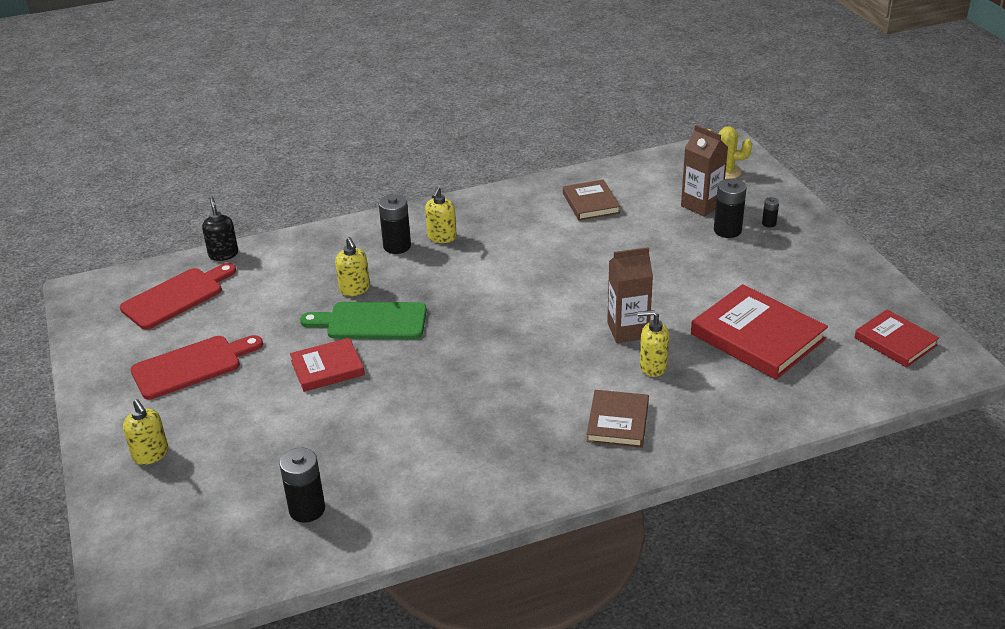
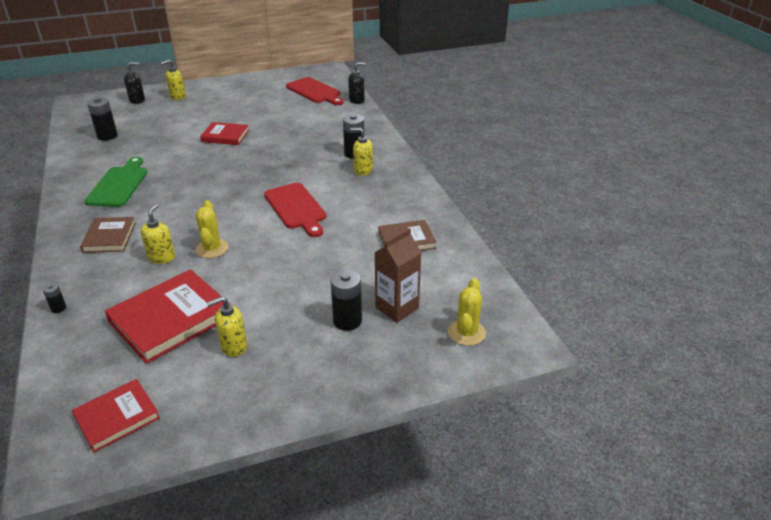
camera: 90 degrees right, 0 degrees up
(152, 508) = (137, 100): none -> black soap dispenser
(192, 366) = (246, 100): red cutting board -> red cutting board (296, 208)
(327, 368) = (225, 136): red book -> red book turned 60 degrees counterclockwise
(354, 289) = (305, 141): yellow soap dispenser -> yellow soap dispenser (233, 346)
(371, 321) = (267, 147): green cutting board -> green cutting board (119, 185)
(617, 422) = (109, 237): brown book -> brown book turned 75 degrees clockwise
(628, 330) = (212, 248): brown carton -> yellow cactus
(769, 223) = (355, 353): black battery -> black battery (58, 308)

